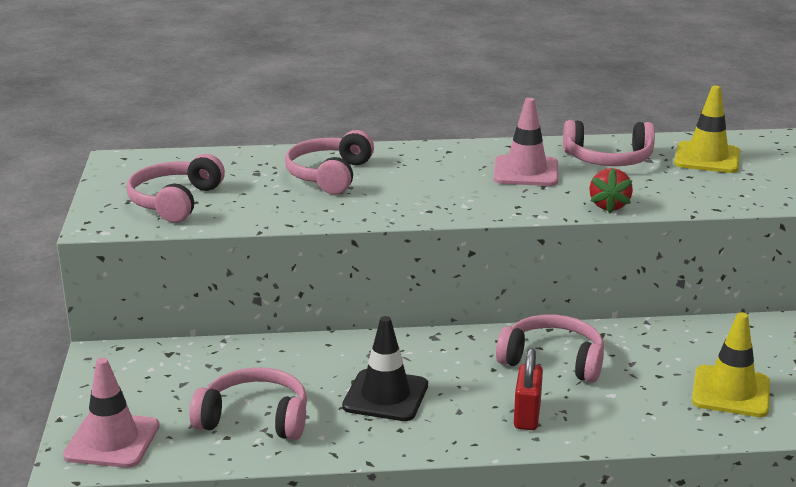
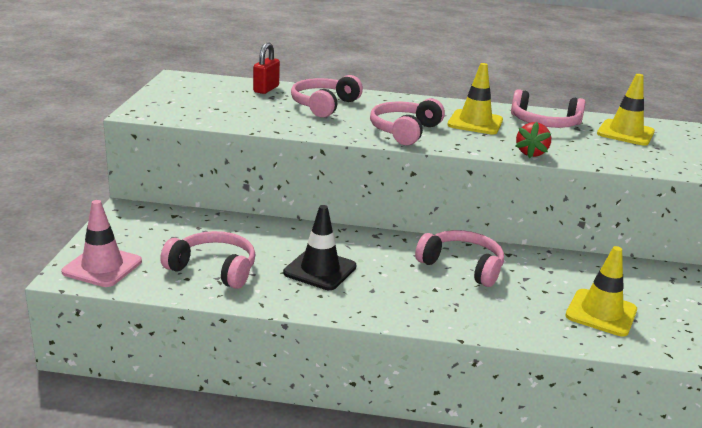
camera: 10 degrees right, 0 degrees up
(175, 201) = (202, 106): pink headphones -> pink headphones (404, 131)
(526, 172) = (475, 123): pink traffic cone -> yellow traffic cone
(527, 416) = (425, 302): red padlock -> red padlock (266, 89)

